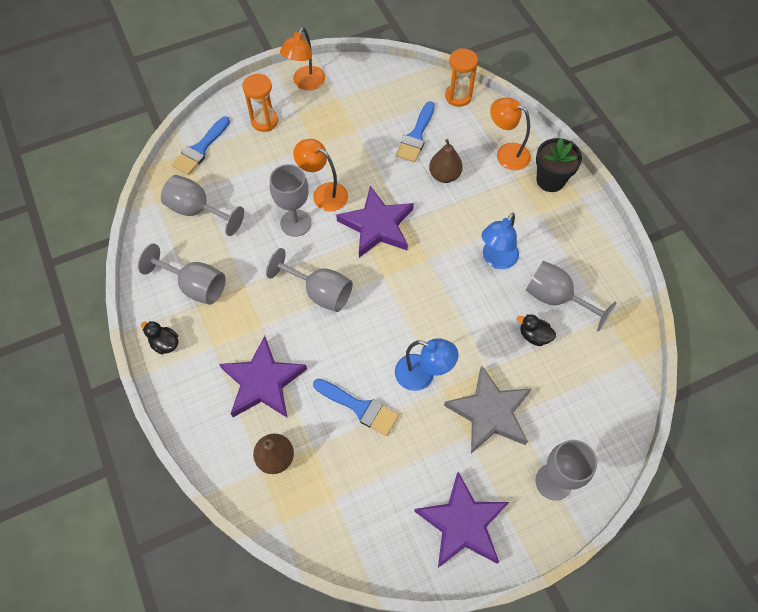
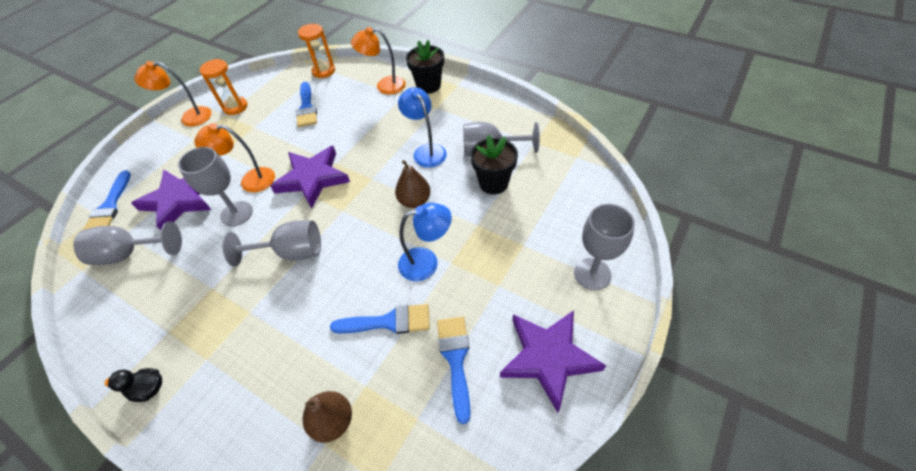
camera: 30 degrees left, 10 degrees down
(195, 286) = (158, 317): grey goblet -> none
(263, 382) = (278, 359): purple star -> purple star (179, 200)
(264, 121) = (165, 158): orange hourglass -> orange hourglass (235, 107)
(305, 83) = (190, 118): orange lamp -> orange lamp turned 90 degrees clockwise
(390, 474) = (455, 359): none -> blue brush
(444, 175) = (346, 120): brown pear -> brown pear (414, 201)
(489, 412) = (502, 256): grey star -> none
(496, 260) = (426, 151): blue lamp -> blue lamp turned 150 degrees clockwise
(534, 336) = (493, 183): black duck -> black flower pot

